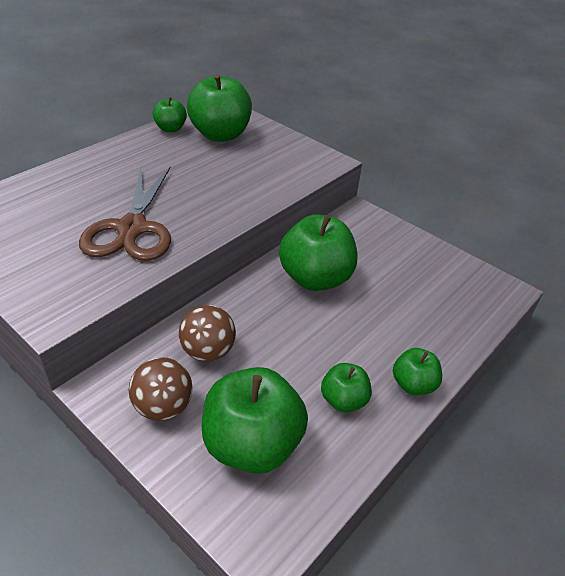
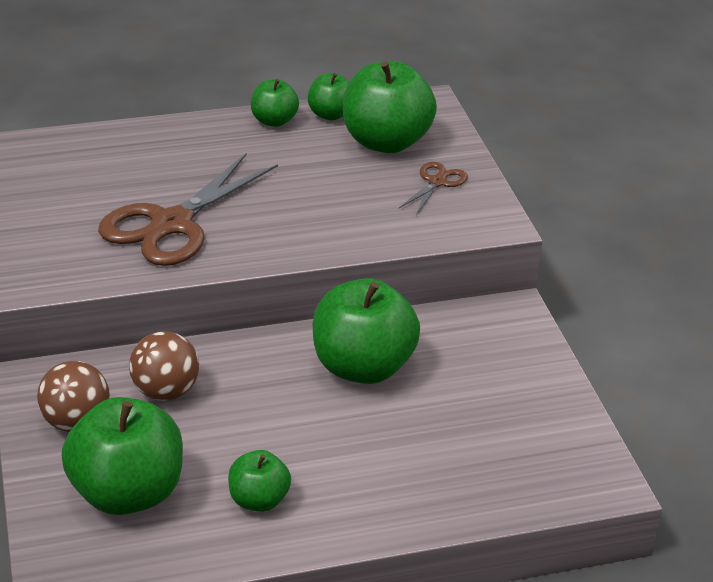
camera: 35 degrees right, 5 degrees down
(273, 148) = (437, 182): none -> brown scissors
(413, 385) = (353, 522): green apple -> green apple (274, 121)

